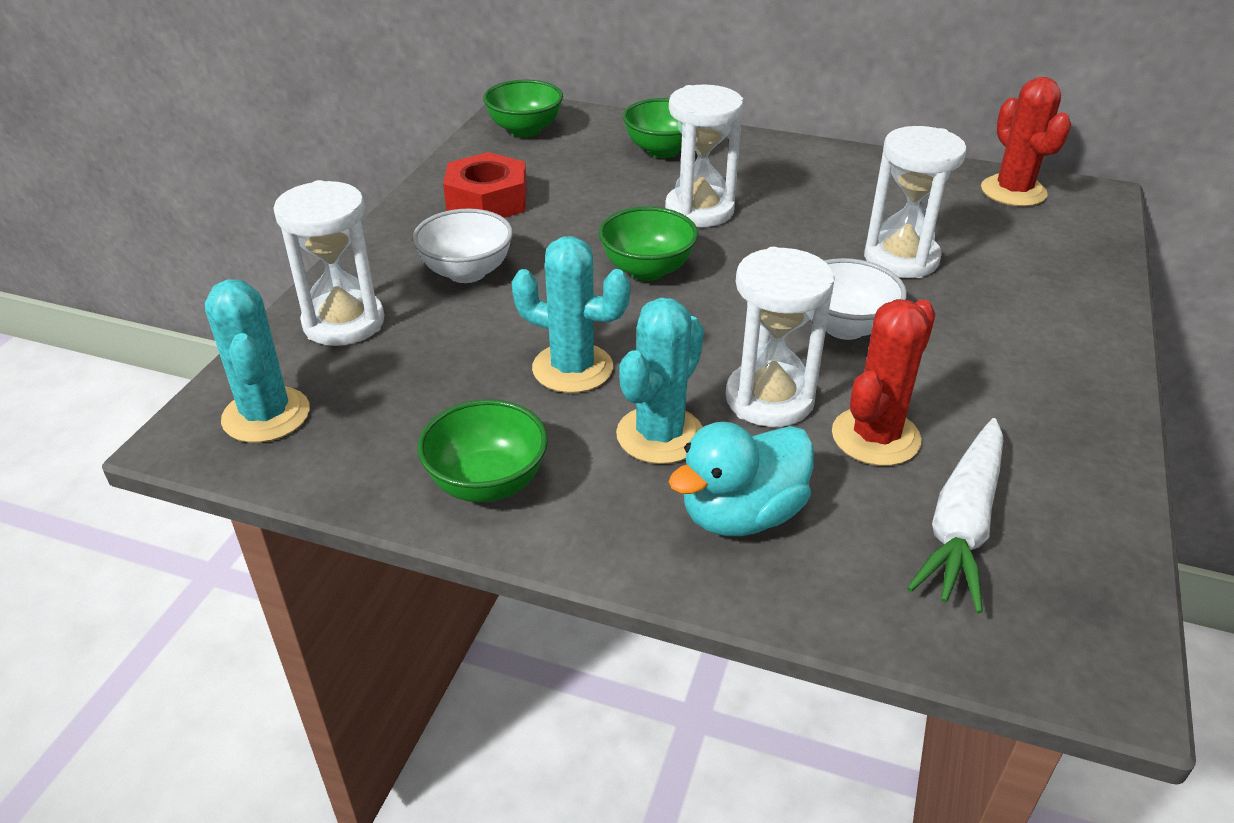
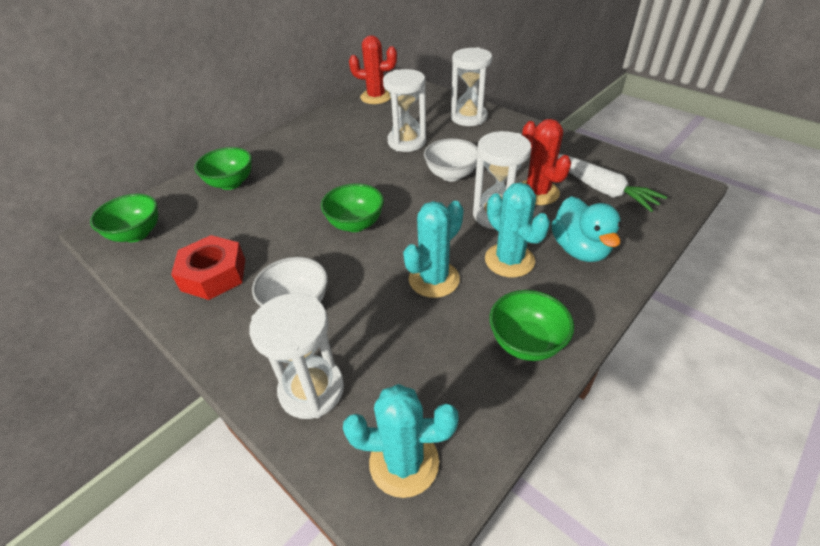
camera: 65 degrees left, 5 degrees up
(699, 210) = (310, 188): white hourglass -> white hourglass (468, 117)

